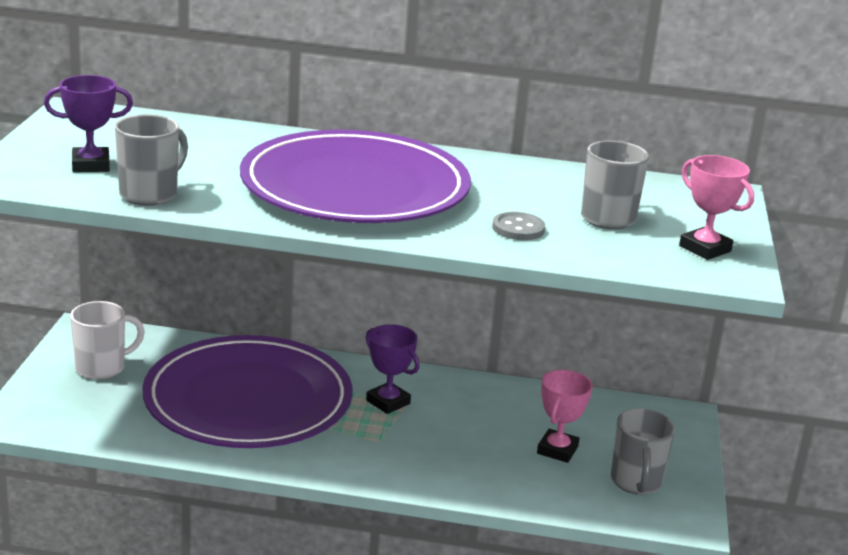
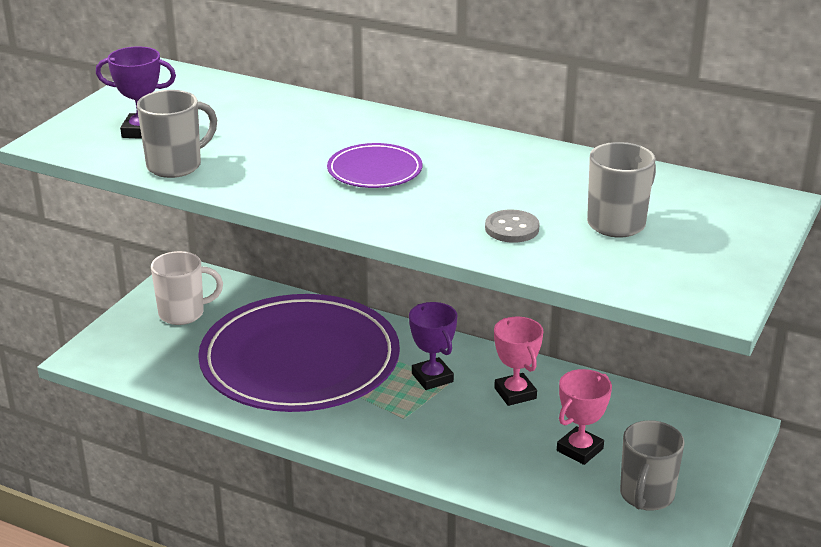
camera: 20 degrees right, 5 degrees up
(355, 187) = (374, 170): purple plate -> purple plate, size x0.42
(705, 249) = (702, 268): pink trophy -> pink trophy (515, 393)

